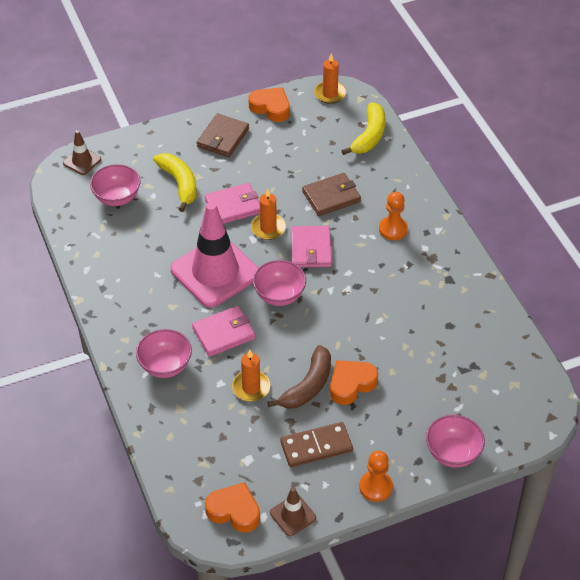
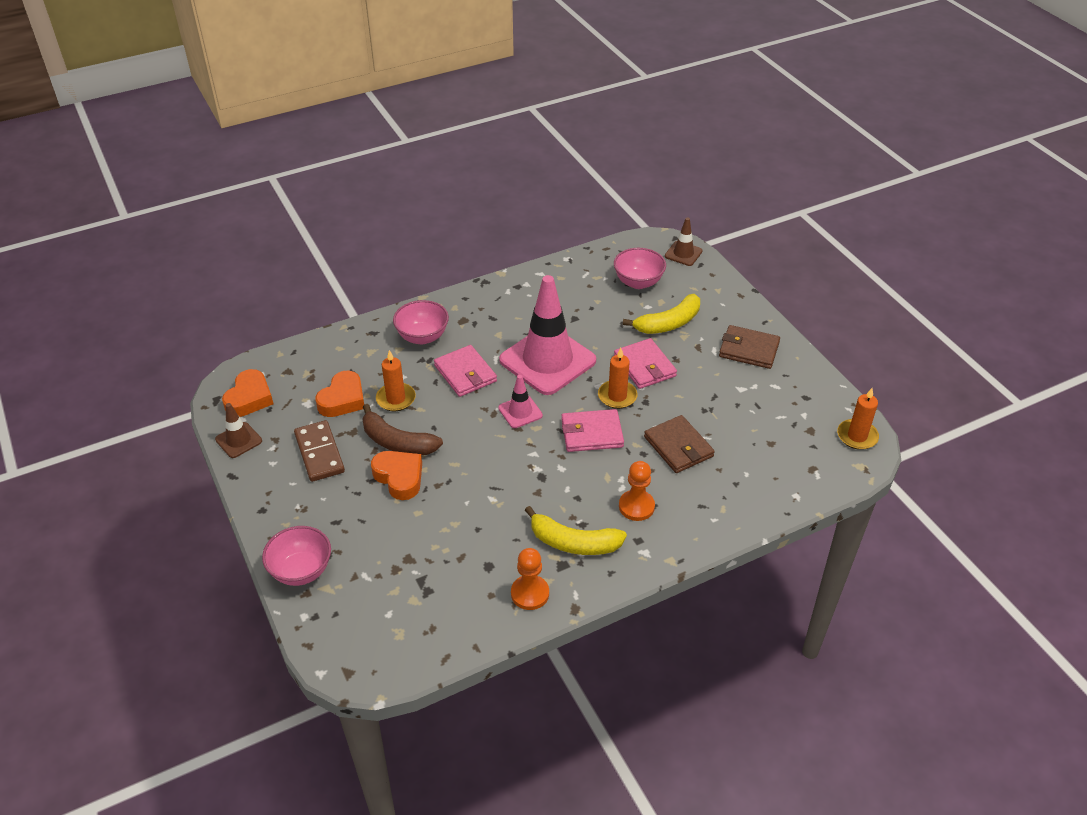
camera: 85 degrees right, 5 degrees down
(271, 107) = (812, 385): orange heart -> orange heart (343, 399)
(279, 295) = (520, 412): pink bowl -> pink traffic cone
(369, 136) = (793, 478): yellow banana -> yellow banana (573, 542)
(376, 487) = (264, 503): orange pawn -> orange pawn (530, 593)

